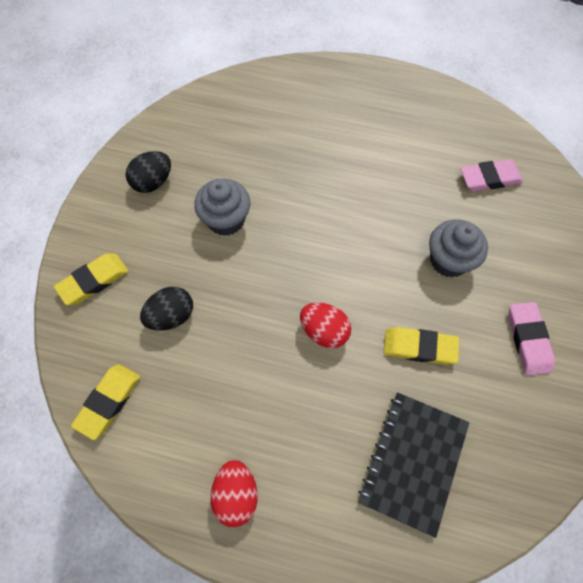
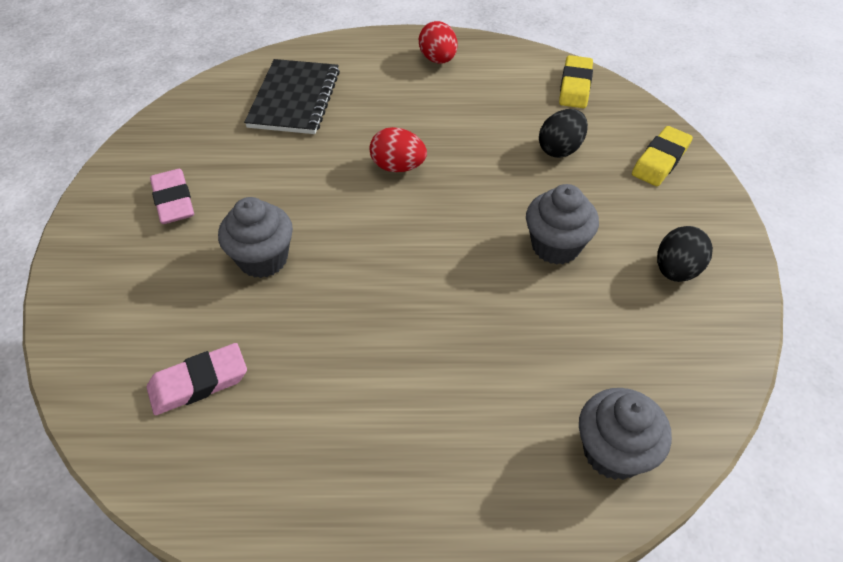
camera: 165 degrees right, 15 degrees down
(258, 93) = (613, 451): none -> grey cupcake
(419, 347) = (294, 172): yellow eraser -> none

